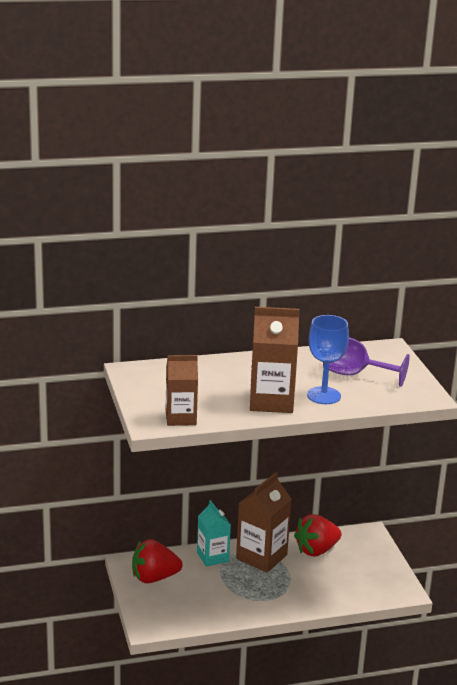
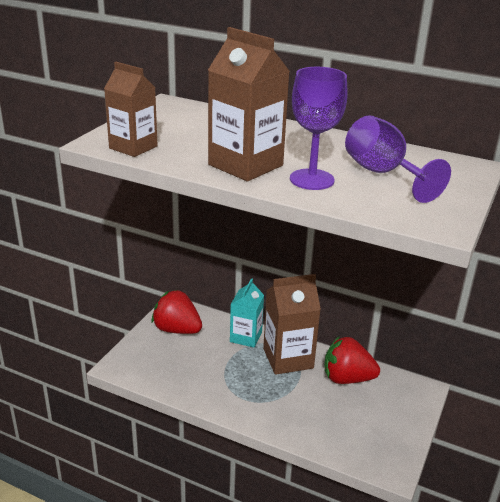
camera: 40 degrees right, 5 degrees up
(323, 395) = (312, 179): blue goblet -> purple goblet

